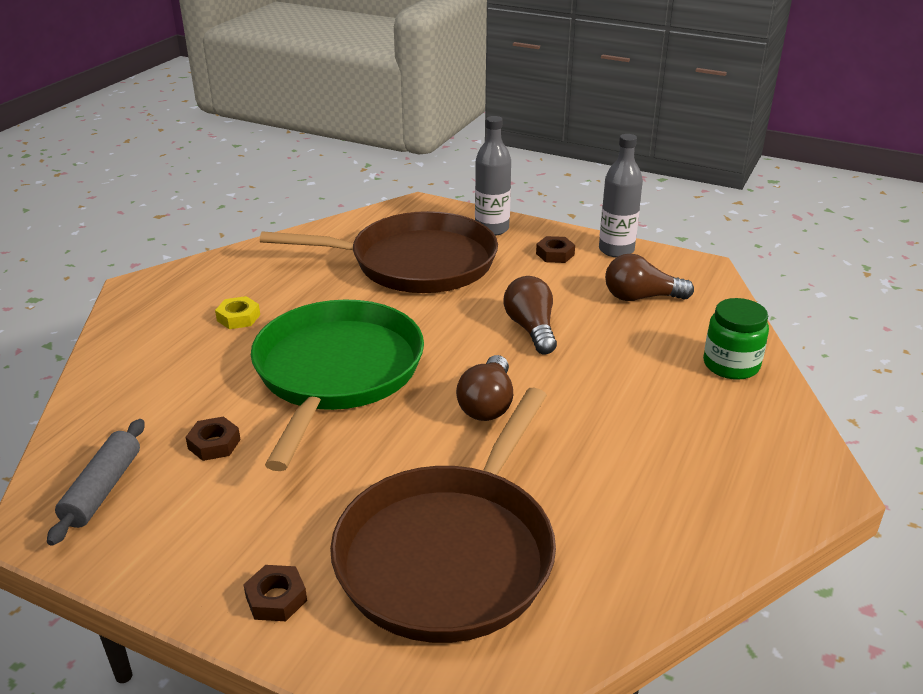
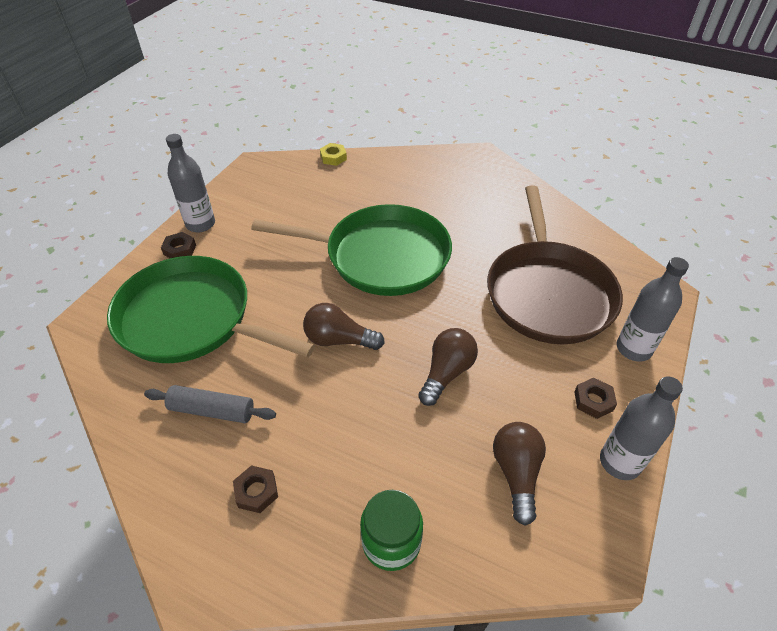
camera: 90 degrees right, 15 degrees up
(103, 489) = (277, 179): grey rolling pin -> grey rolling pin (212, 410)
(207, 580) = (200, 224): none -> grey bottle
(214, 444) = (309, 211): brown nut -> brown nut (256, 491)
(238, 317) = (447, 203): yellow nut -> yellow nut (333, 157)
(450, 554) = (191, 319): brown pan -> green pan
(531, 329) = (446, 373): brown light bulb -> brown light bulb turned 45 degrees counterclockwise

